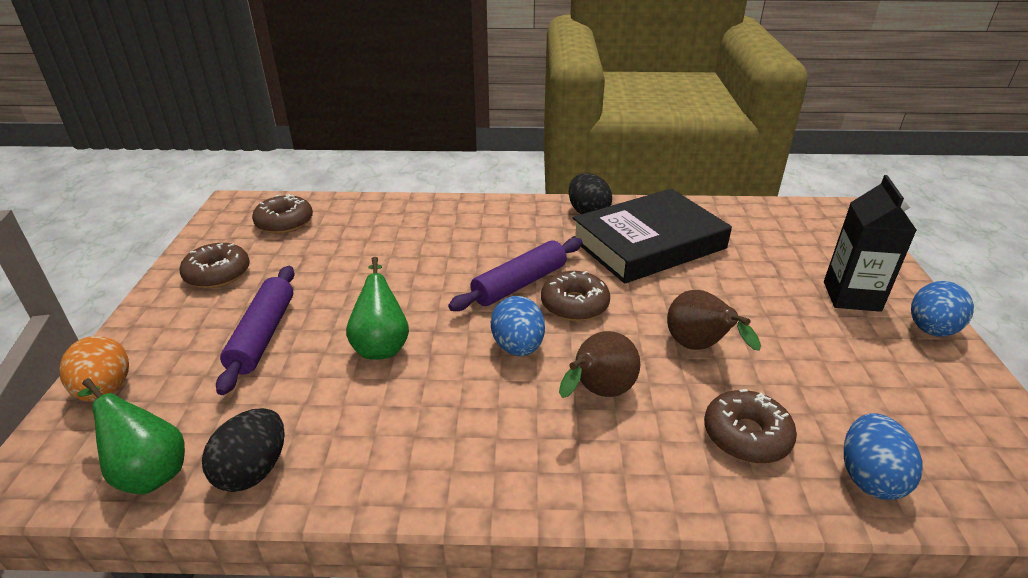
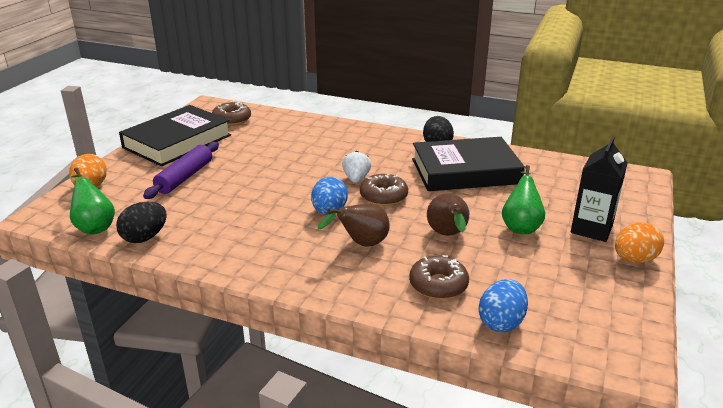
camera: 20 degrees right, 5 degrees down
(217, 274) = (177, 141): brown donut -> black book
(381, 344) = (248, 194): green pear -> green pear (520, 226)
(519, 284) = (356, 179): purple rolling pin -> white strawberry
(931, 330) = (634, 259): blue egg -> orange egg

